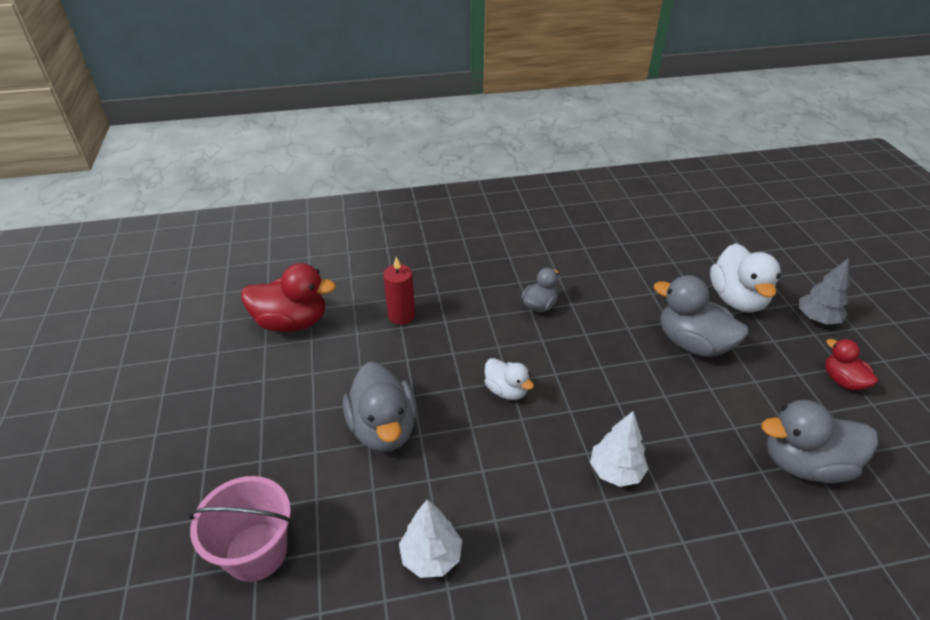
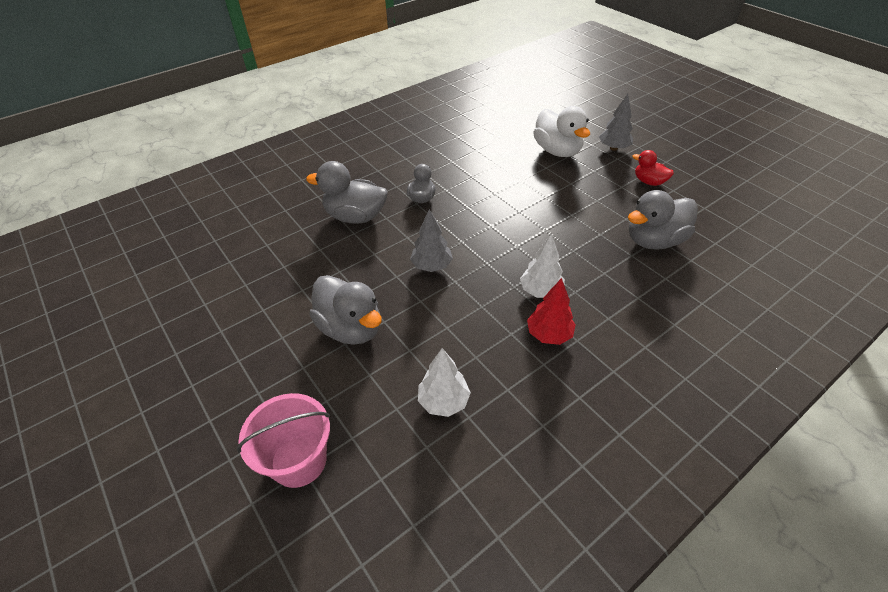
camera: 25 degrees left, 5 degrees up
(292, 322) = (219, 277): red duck -> none
(401, 315) = (314, 240): red candle -> none
(506, 390) = (432, 266): white duck -> grey tree
(595, 530) = (549, 334): none -> red tree
(692, 343) = (544, 189): grey duck -> grey duck (355, 216)

